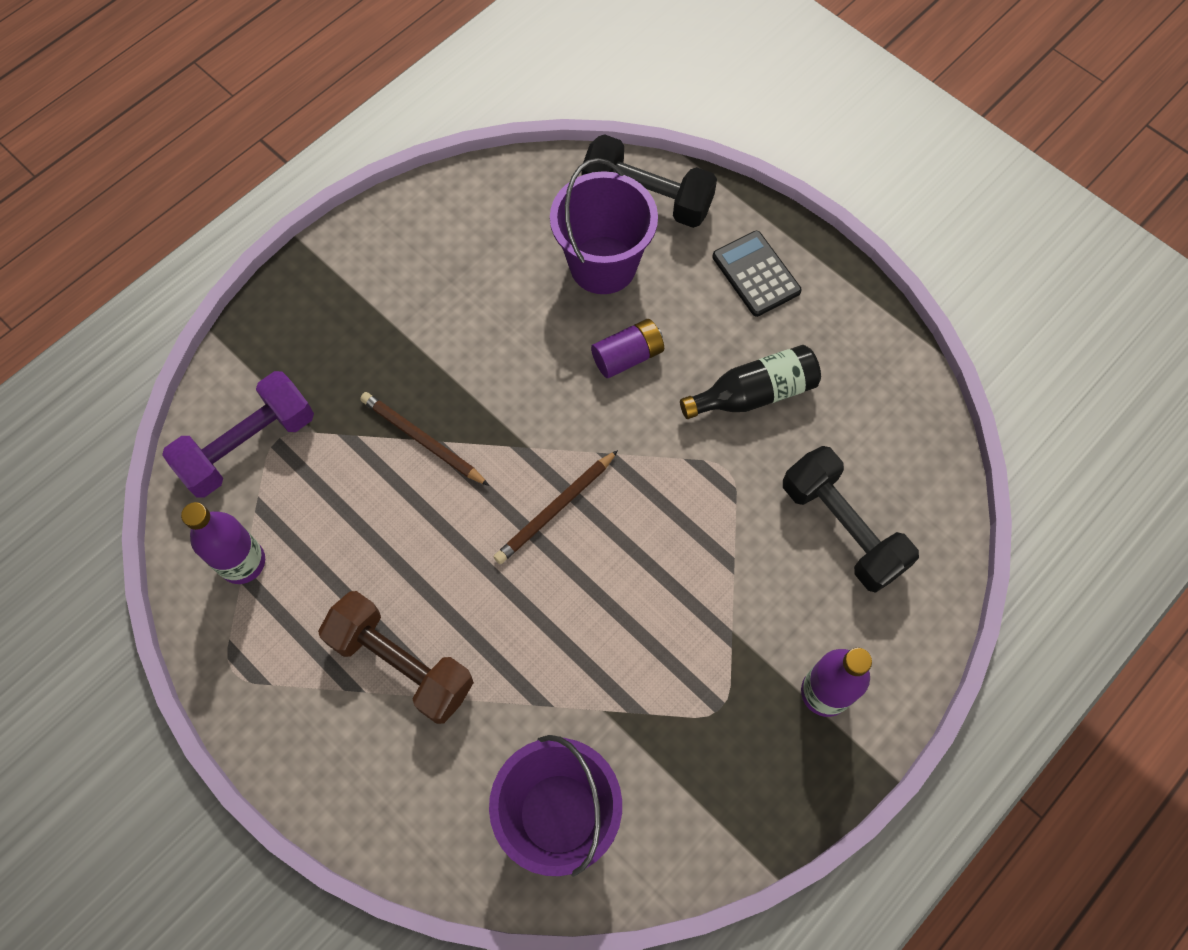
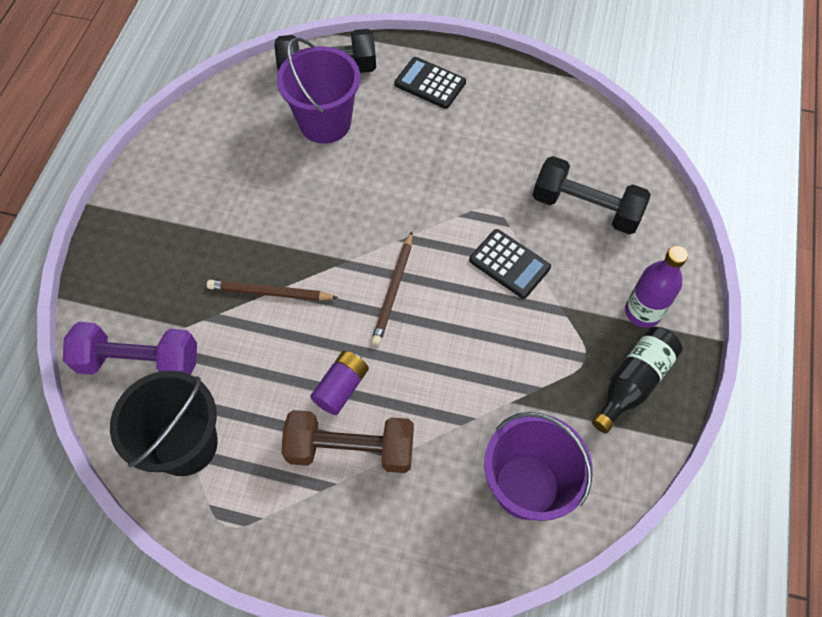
camera: 30 degrees left, 5 degrees down
(242, 562) = (185, 444): purple bottle -> black bucket
(248, 446) = (139, 361): purple dumbbell -> purple dumbbell turned 75 degrees clockwise
(627, 356) = (379, 171): purple battery -> purple battery (341, 388)
(705, 548) = (509, 264): none -> black calculator
(754, 393) = (476, 155): black bottle -> black bottle (633, 382)

